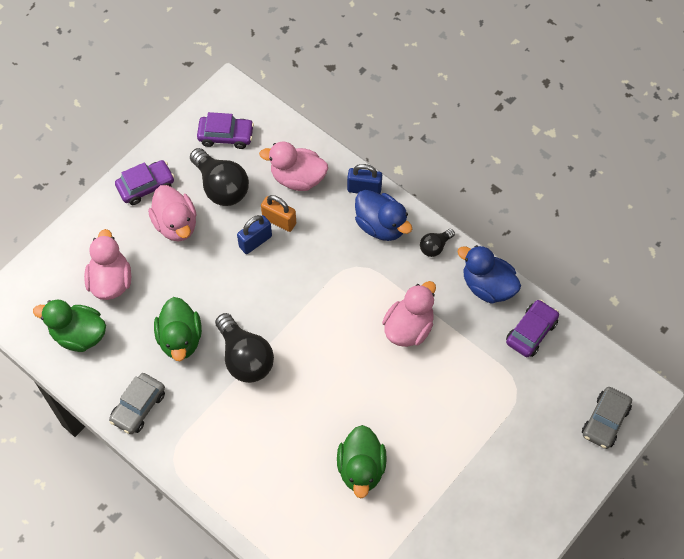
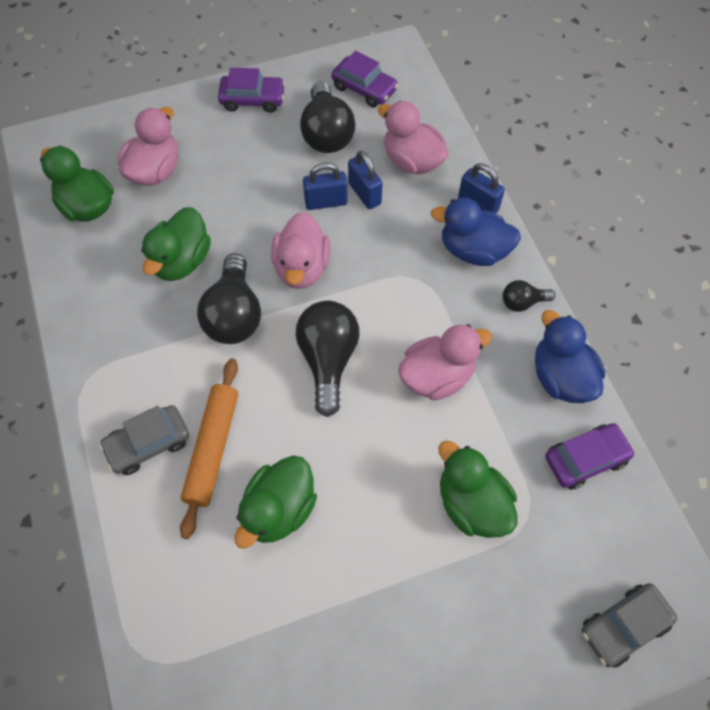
camera: 30 degrees right, 0 degrees up
(138, 407) = (91, 308): grey car -> grey car (148, 444)
(176, 224) = (257, 148): pink duck -> pink duck (302, 268)
(279, 221) = (364, 193): orange padlock -> blue padlock
(292, 455) = (212, 448): none -> orange rolling pin
(330, 355) = (328, 360): none -> black light bulb
(381, 225) = (473, 250): blue duck -> blue duck turned 120 degrees clockwise
(478, 398) = (472, 503): none -> green duck

